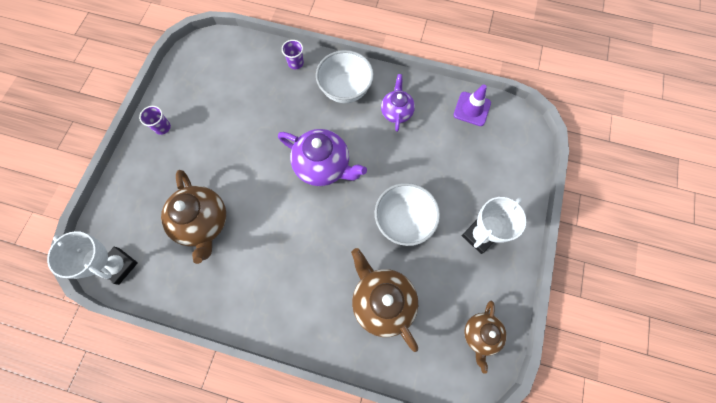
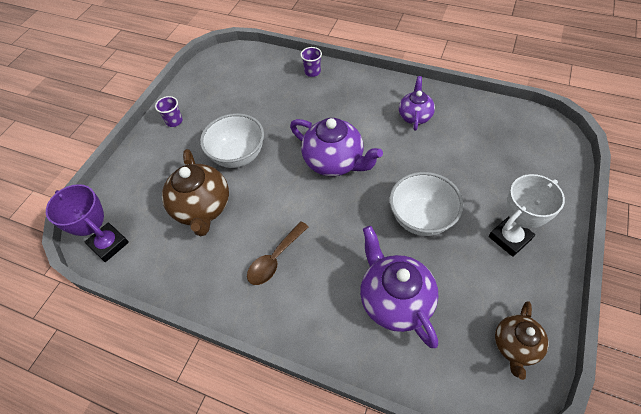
camera: 10 degrees right, 15 degrees down
(119, 266) = (109, 244): white trophy -> purple trophy
(275, 270) = (275, 259): none -> brown spoon
(345, 90) = (361, 95): white bowl -> white bowl (238, 155)
(382, 302) = (395, 300): brown teapot -> purple teapot
(472, 109) = (497, 116): purple traffic cone -> none

